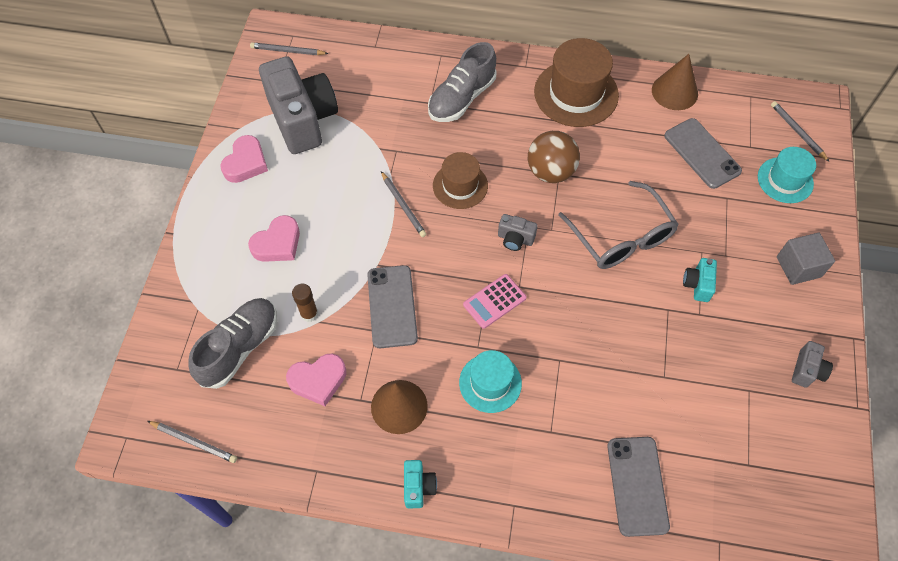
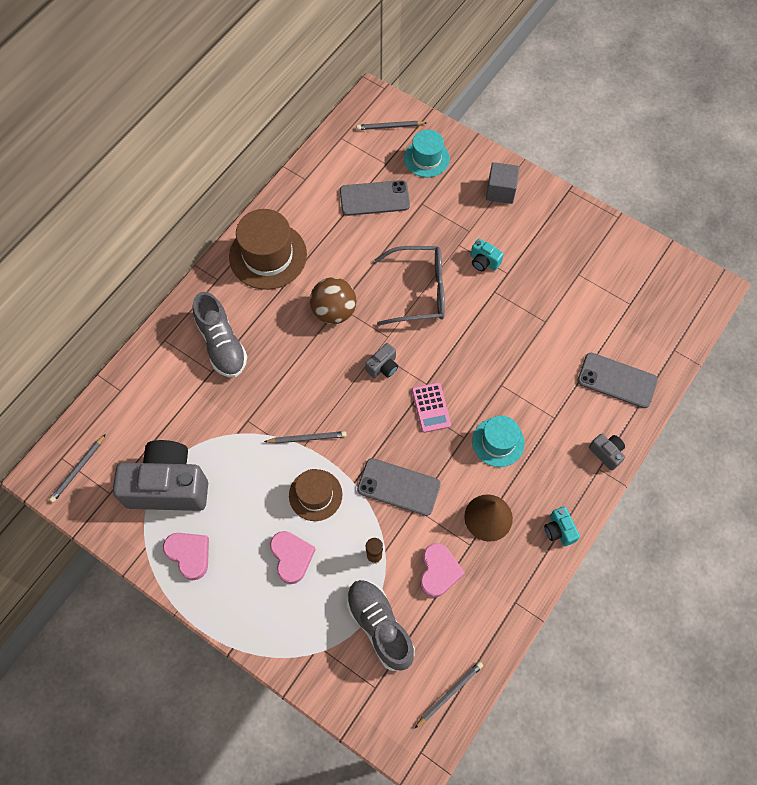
camera: 65 degrees left, 5 degrees up
(418, 487) = (559, 530): turquoise camera -> turquoise camera turned 135 degrees counterclockwise
(460, 185) = (311, 385): brown hat -> brown hat (315, 495)
(674, 92) = (307, 185): brown cone -> none
(807, 370) = (579, 231): grey camera -> grey camera (606, 453)

